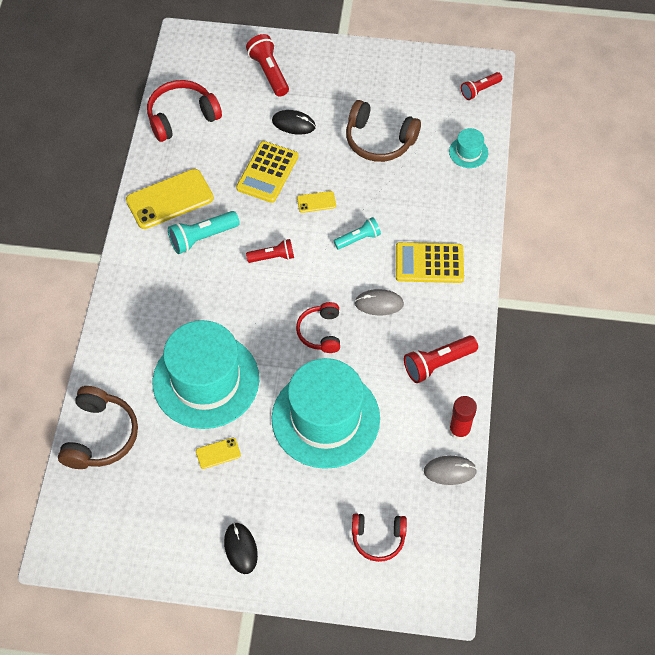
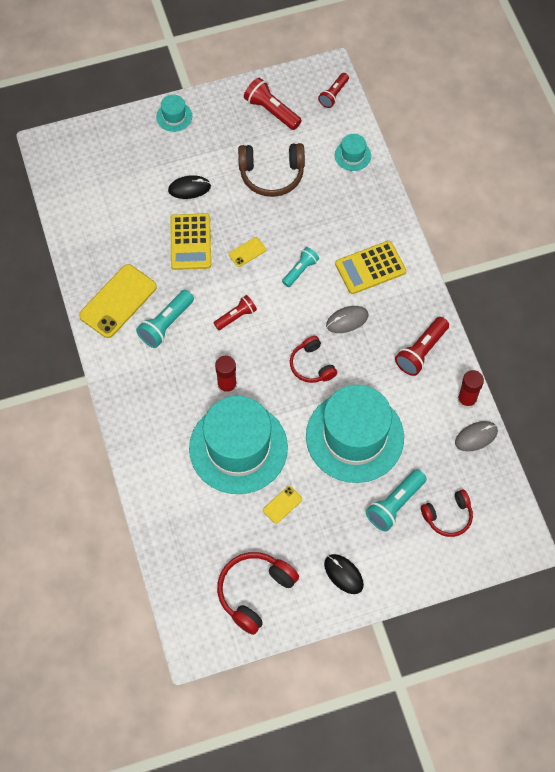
camera: 25 degrees left, 5 degrees up
(100, 436) = (175, 533): brown headphones -> none
(182, 117) = (86, 221): red headphones -> red headphones (254, 592)
(228, 317) = (227, 385): none -> red glue stick
(269, 72) = (141, 149): red flashlight -> red flashlight (271, 111)
(315, 55) = (174, 116): none -> turquoise hat
(330, 502) = (395, 504): none -> turquoise flashlight

